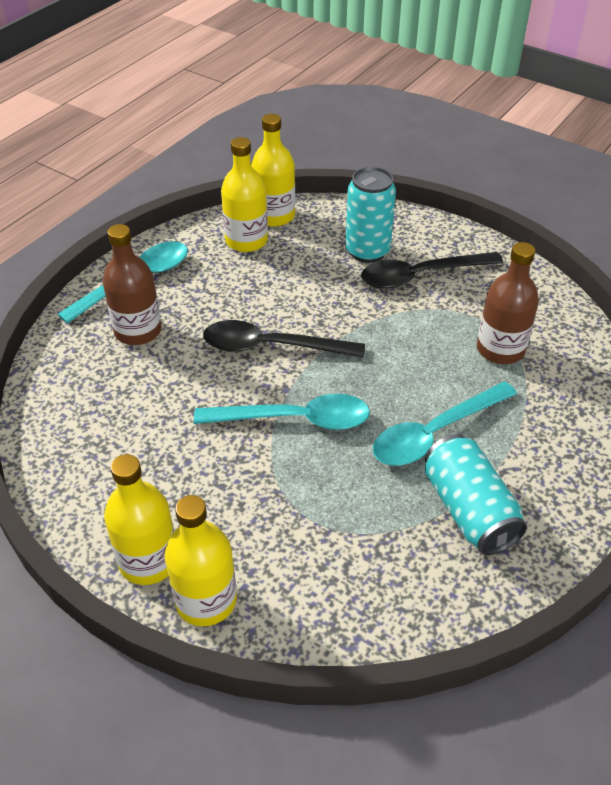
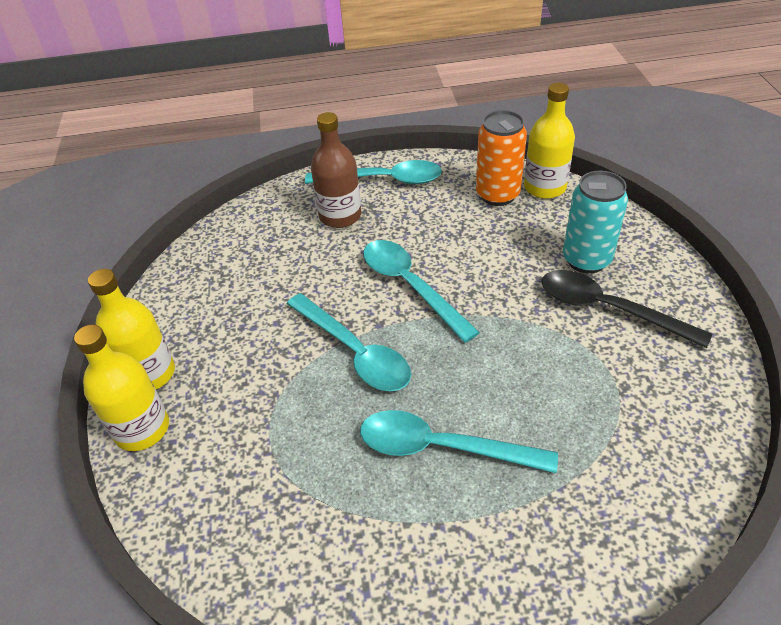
camera: 50 degrees right, 0 degrees up
(246, 241) = (497, 195): yellow bottle -> orange can
(271, 346) = (410, 286): black spoon -> turquoise spoon
(469, 510) = (384, 532): turquoise can -> none
(500, 349) = (598, 423): brown bottle -> none

